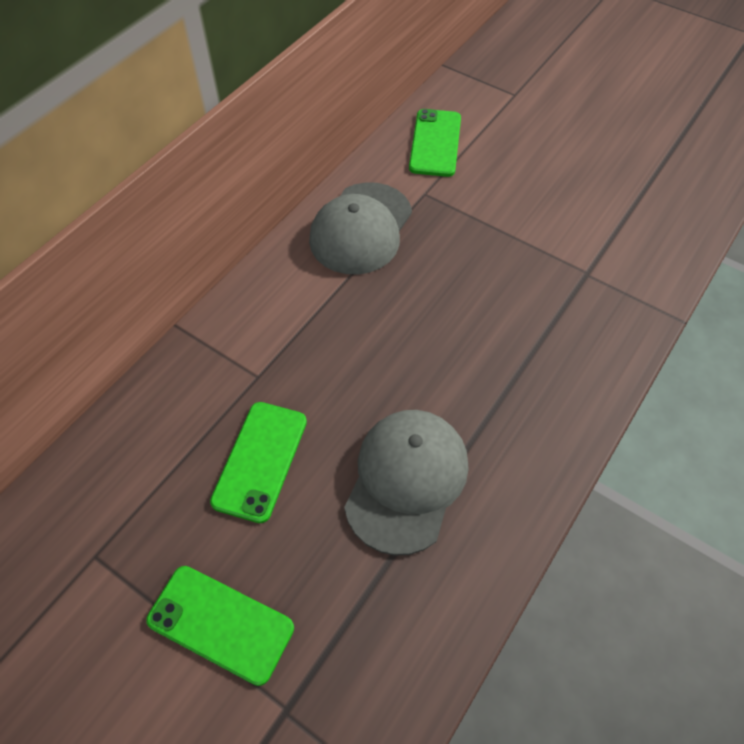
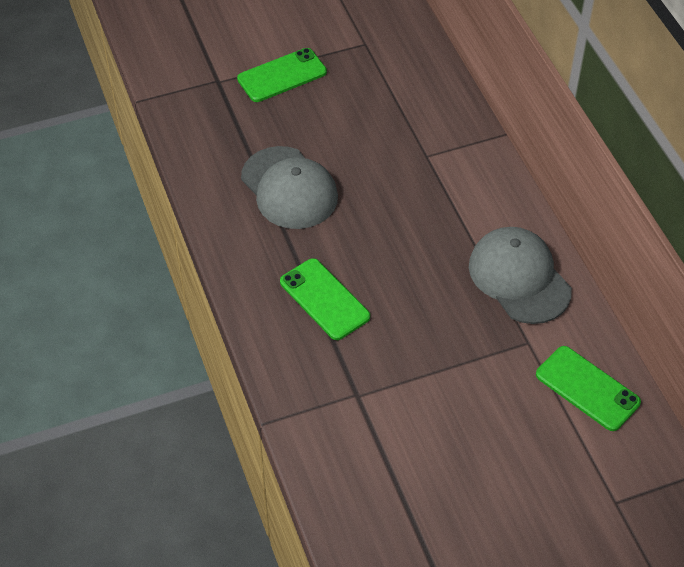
camera: 125 degrees right, 5 degrees down
(260, 461) = (363, 130): green phone -> green phone (324, 299)

